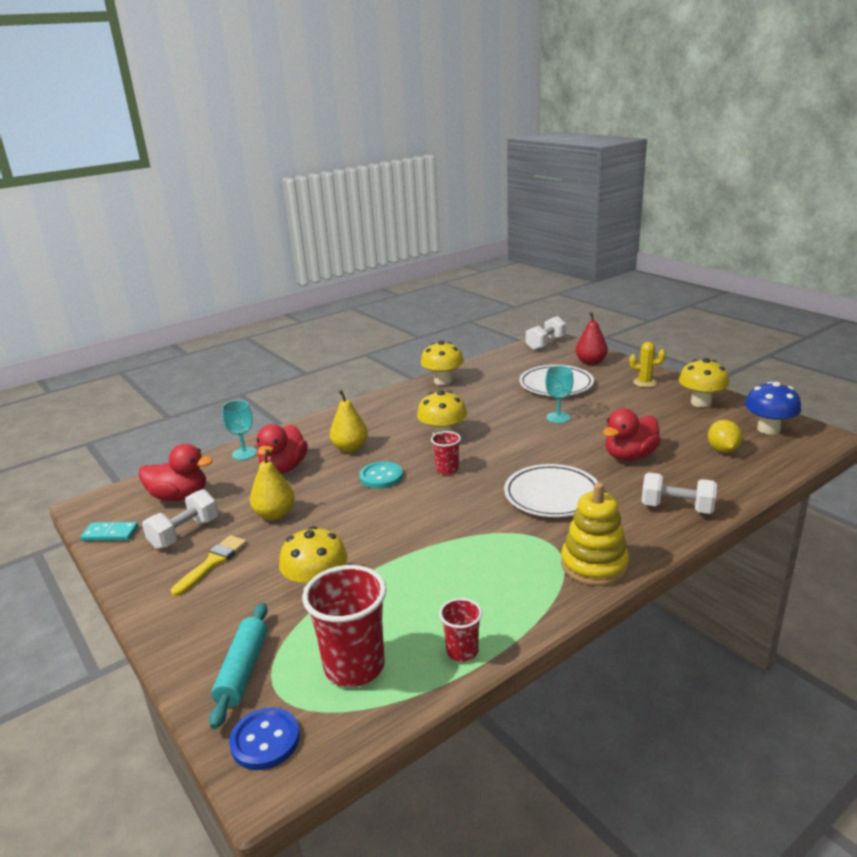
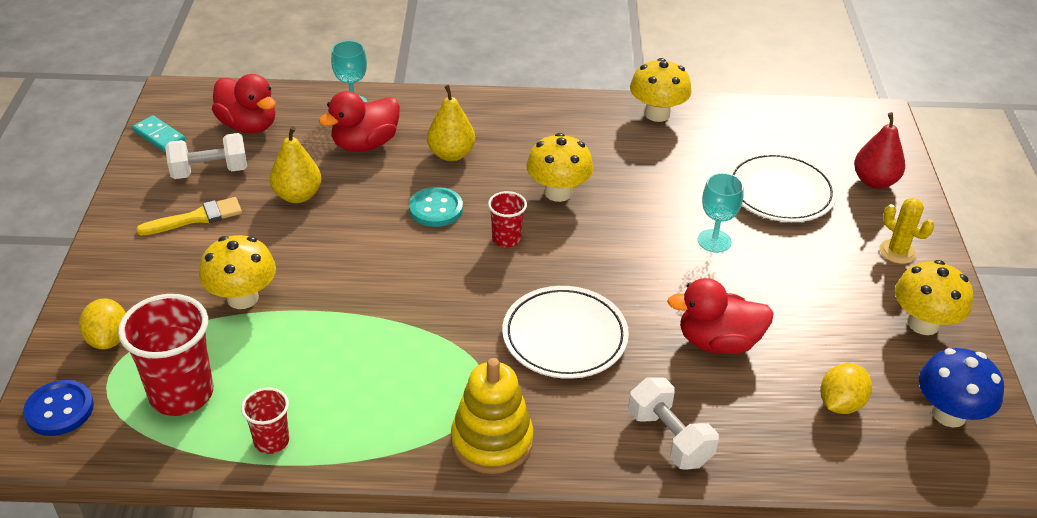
camera: 35 degrees right, 15 degrees up
(243, 670) = (108, 339): turquoise rolling pin -> yellow lemon
(545, 344) = (859, 120): white dumbbell -> none

